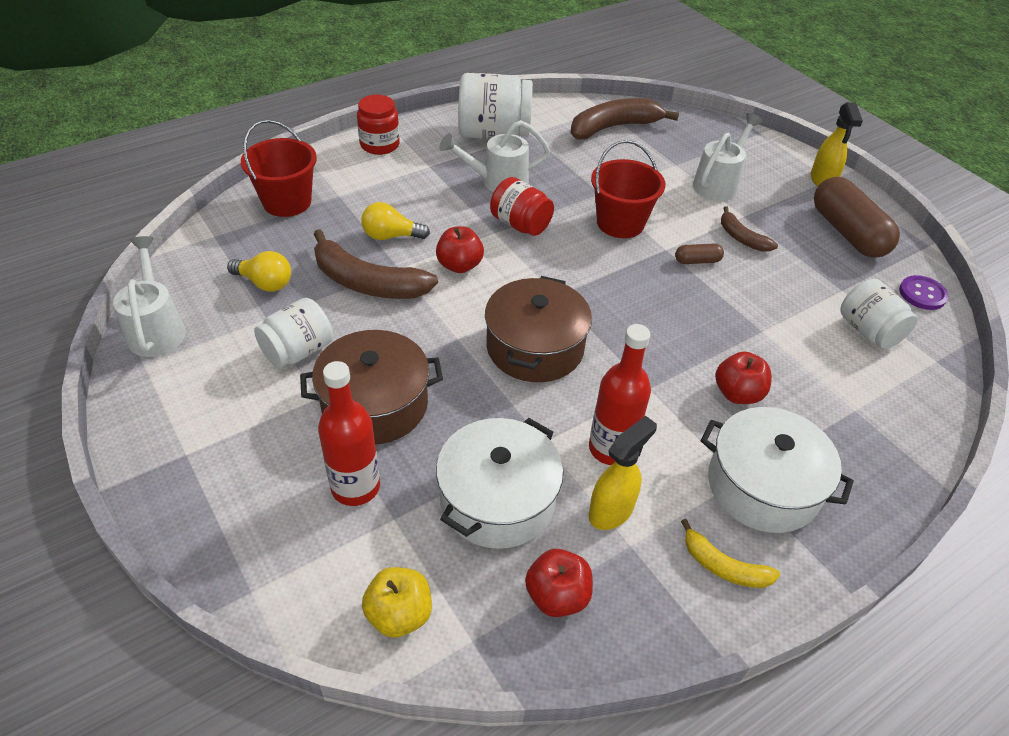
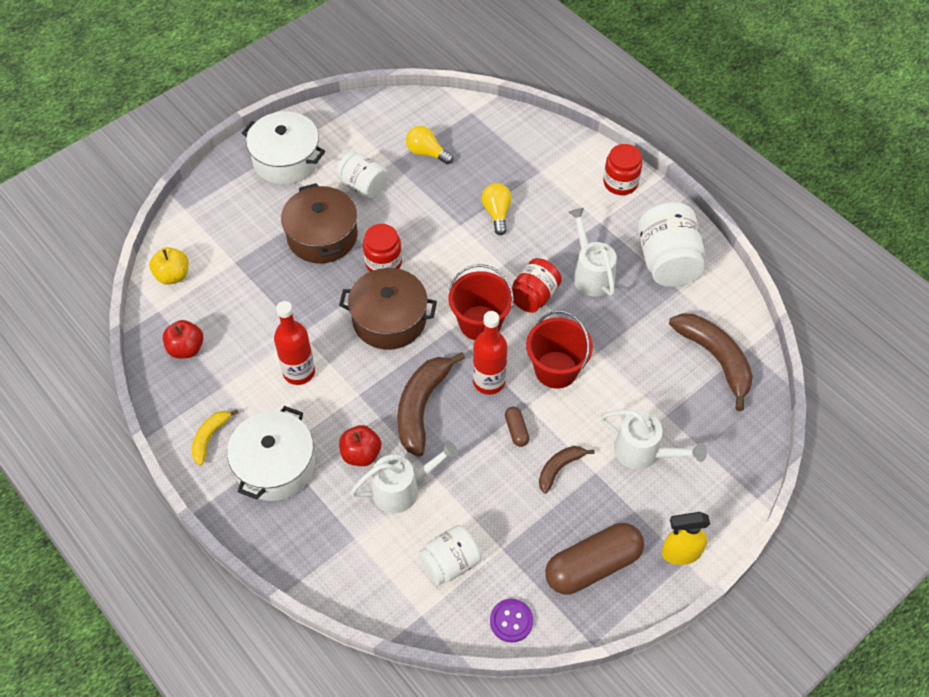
camera: 85 degrees right, 10 degrees up
(156, 328) = (372, 111): white watering can -> white watering can (402, 489)
(265, 283) = (426, 153): yellow light bulb -> yellow light bulb turned 105 degrees clockwise
(287, 202) = (522, 142): red bucket -> red bucket (480, 323)
(355, 487) = (255, 239): red bottle -> red bottle (489, 381)
(367, 283) = (439, 209): brown banana -> brown banana (421, 407)
(440, 344) = (383, 262): none -> red jar
(459, 265) = (471, 262): red apple -> none
(498, 499) = (252, 312): white pot -> white pot (286, 160)
(611, 511) = (248, 374): yellow spray bottle -> none

